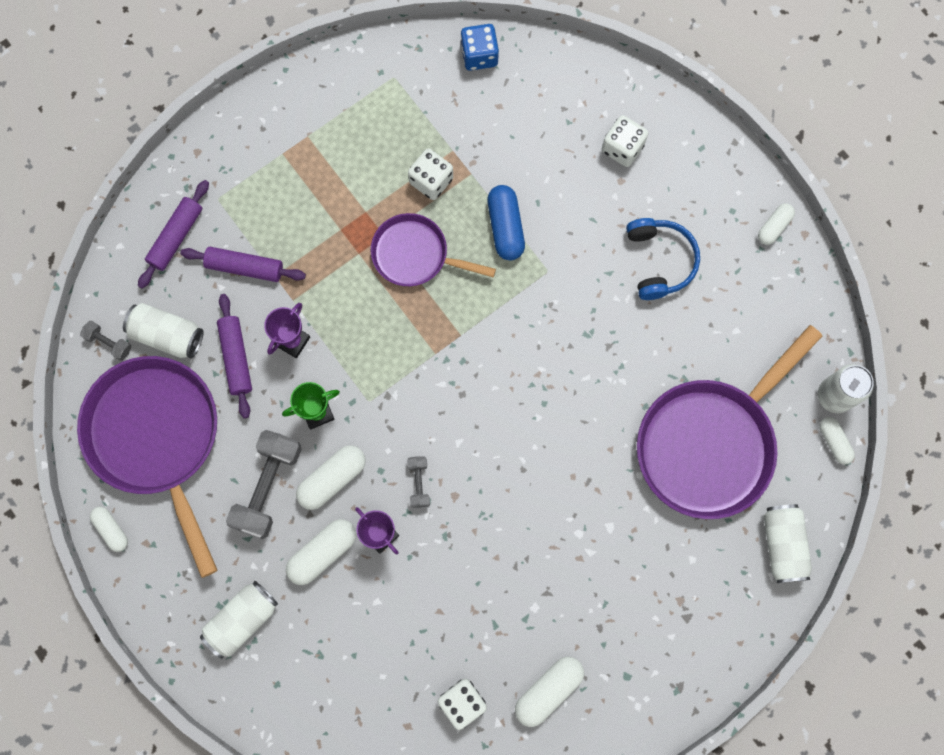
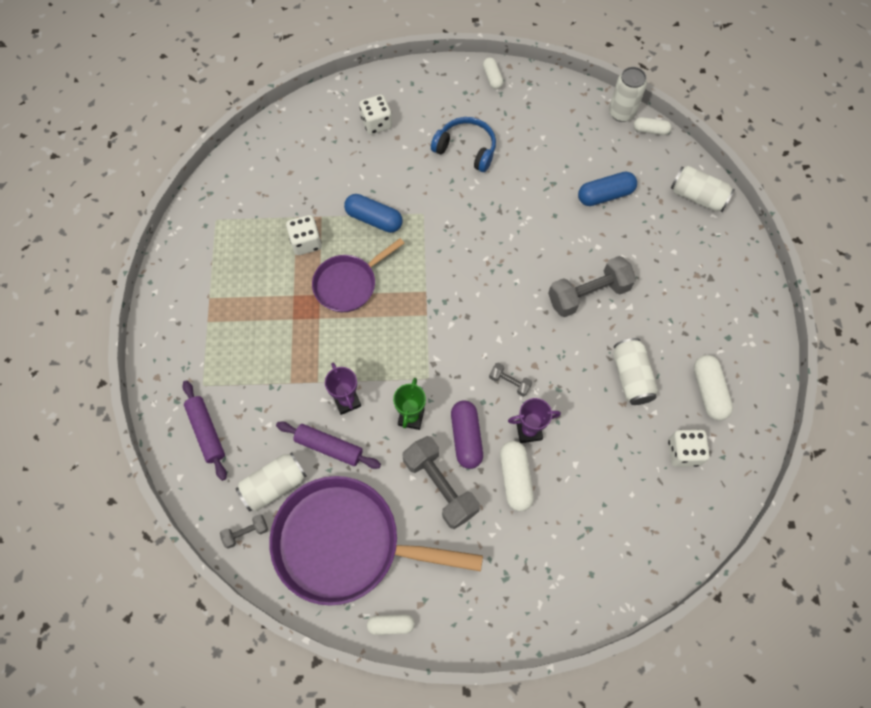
camera: 55 degrees left, 10 degrees down
(242, 620) = (526, 569): white can -> white can (631, 377)
(245, 267) = (268, 399): purple rolling pin -> none
(332, 479) = (466, 437): white capsule -> purple capsule
(479, 55) = (246, 162): blue dice -> none
(574, 500) = (588, 294): none -> grey dumbbell
(710, 443) = (605, 195): purple pan -> blue capsule

